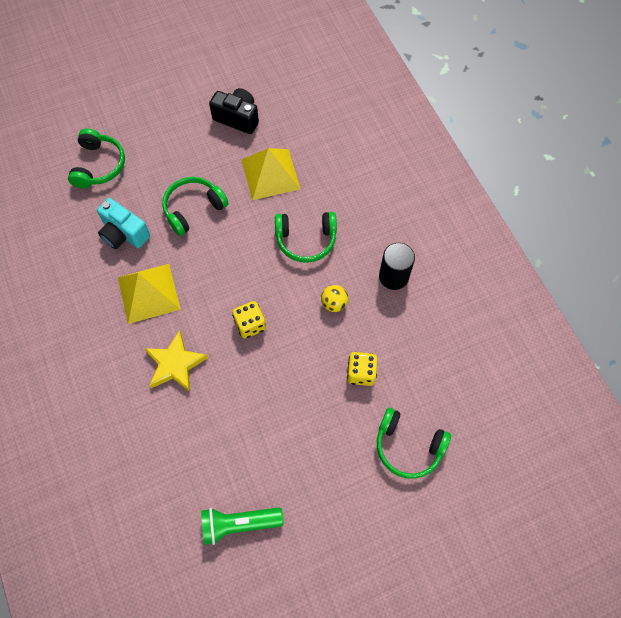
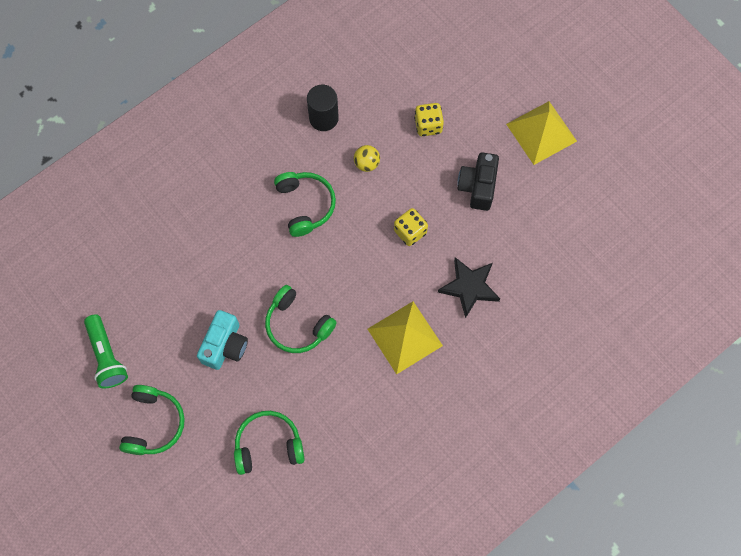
camera: 105 degrees left, 5 degrees up
(124, 234) = (345, 386): turquoise camera -> turquoise camera (225, 345)
(175, 364) = (469, 287): yellow star -> black star
(237, 118) = (171, 314): black camera -> black camera (477, 187)
(239, 524) = (590, 190): green flashlight -> green flashlight (107, 356)
(270, 174) = (236, 260): yellow pyramid -> yellow pyramid (541, 132)
(408, 446) = (482, 75): green headphones -> green headphones (154, 423)

